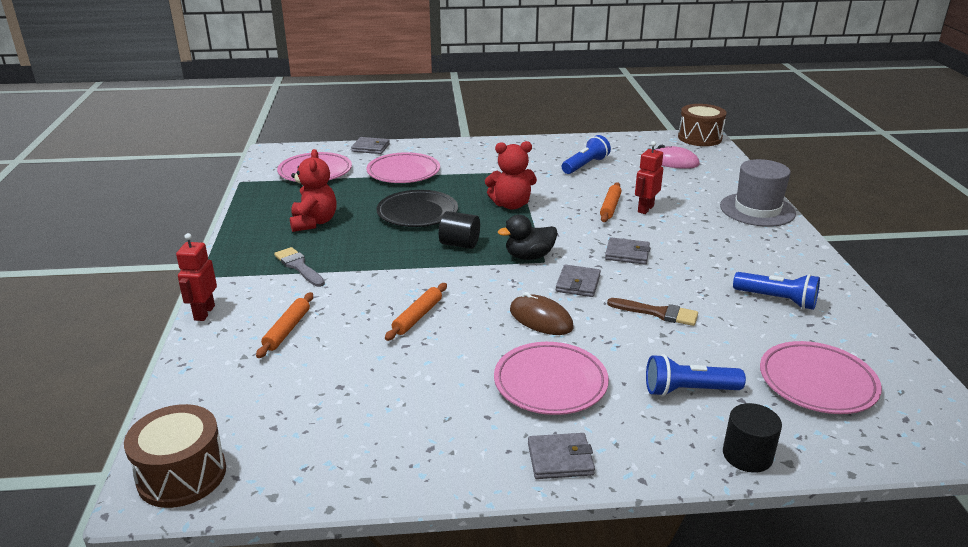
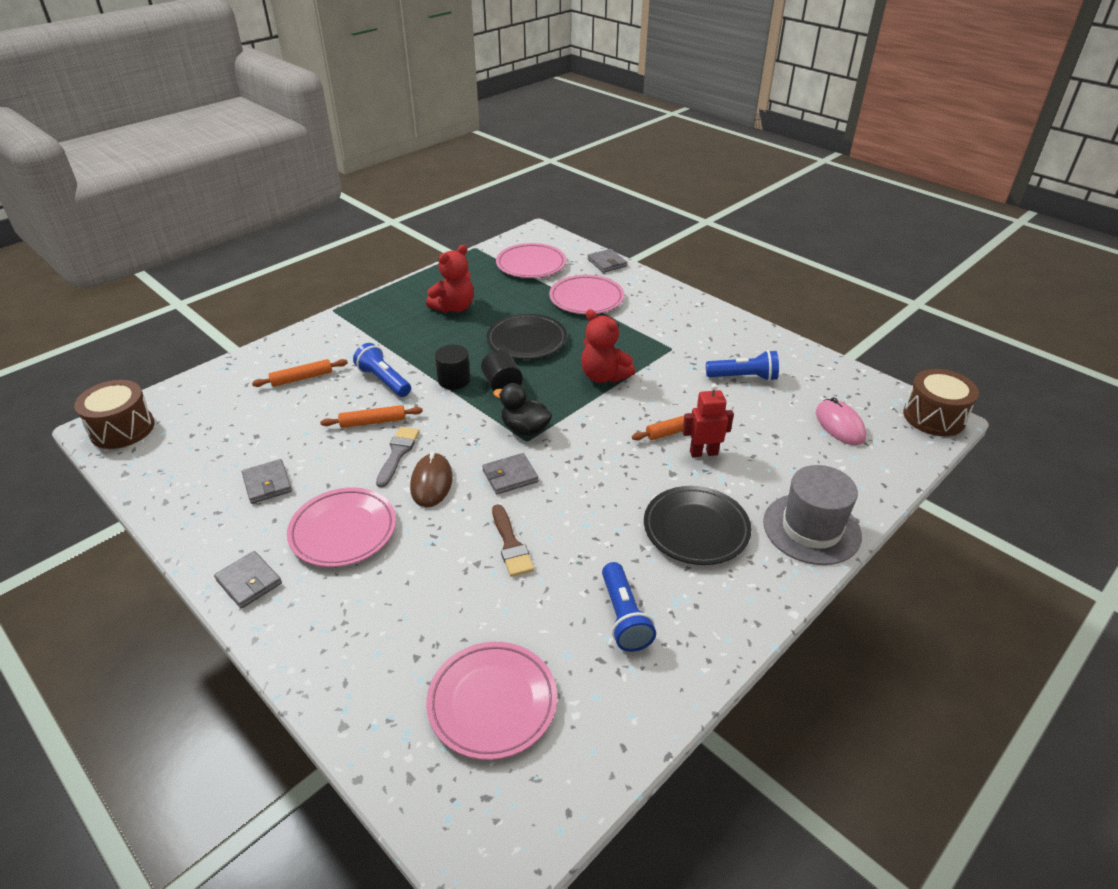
camera: 50 degrees right, 10 degrees up
(204, 313) = (291, 337): red robot -> none
(299, 266) = (386, 336): grey brush -> grey brush (398, 453)
(627, 254) = (598, 480): grey wallet -> grey wallet (267, 484)
(688, 390) = (401, 616): blue flashlight -> blue flashlight (384, 381)
(718, 242) = (696, 529): none -> black plate
(747, 455) = (333, 692): black cylinder -> black cylinder (454, 380)

